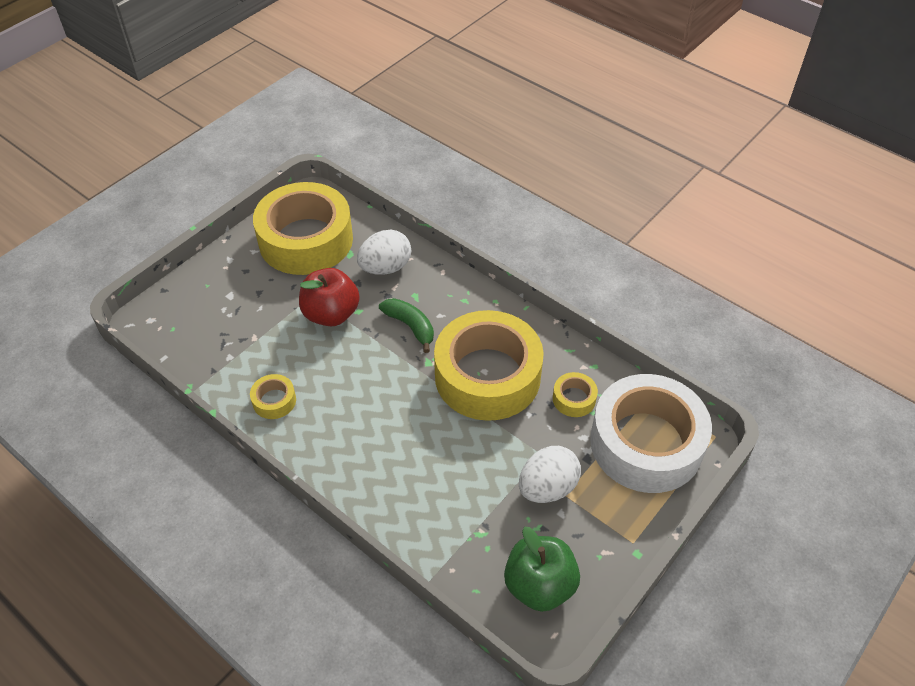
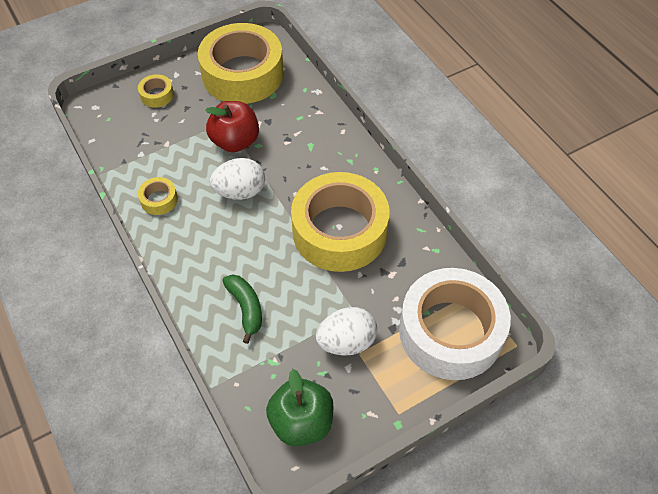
camera: 20 degrees right, 5 degrees up
(385, 267) = (296, 115): white egg -> white egg (240, 192)
(410, 326) = (294, 170): green banana -> green banana (246, 308)
(574, 399) = (404, 273): yellow tape -> yellow tape (157, 95)

